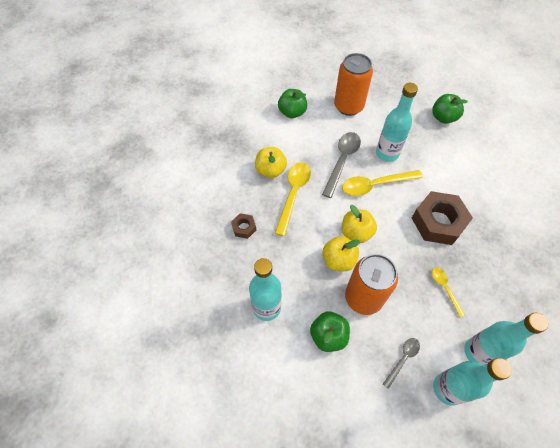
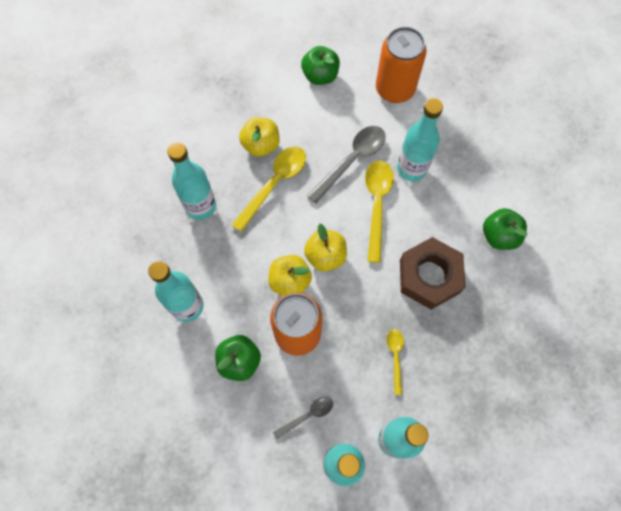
camera: 20 degrees right, 10 degrees up
(244, 228) = (200, 206): brown nut -> turquoise bottle
(375, 185) = (377, 204): yellow spoon -> yellow spoon turned 90 degrees clockwise
(443, 118) = (509, 143): green apple -> green apple (499, 236)

